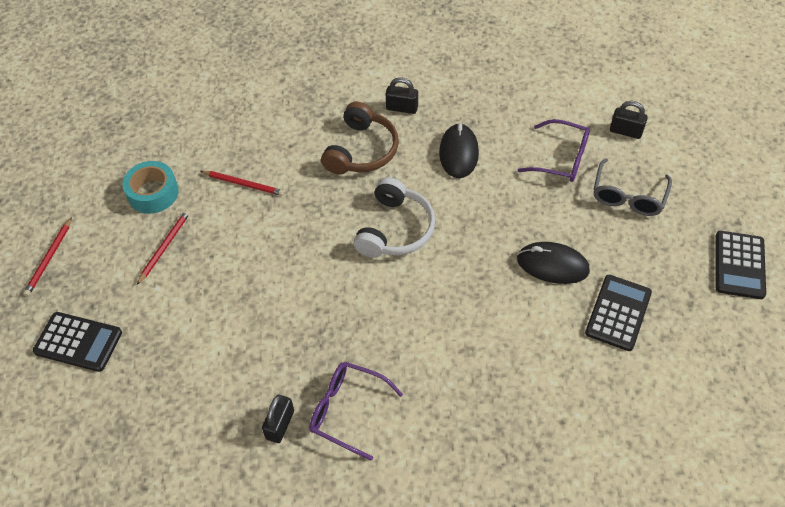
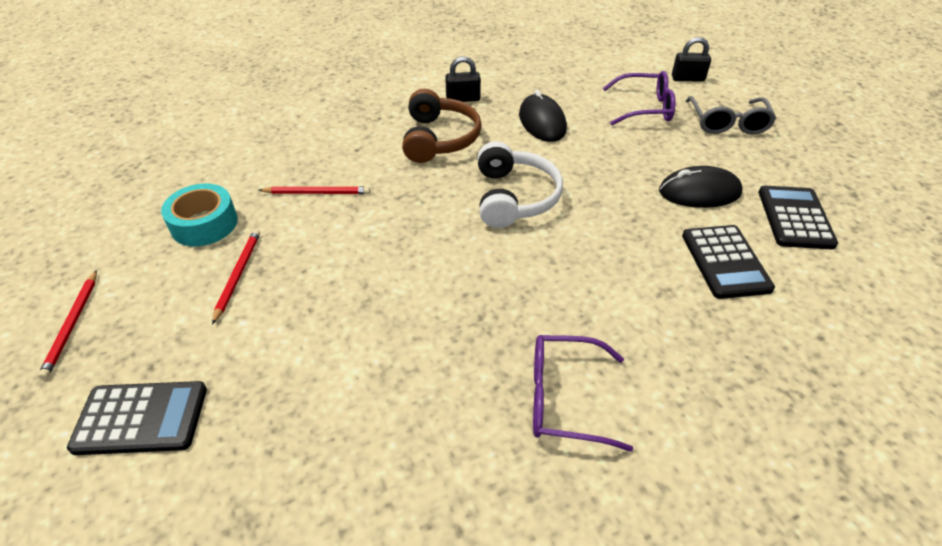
camera: 20 degrees left, 10 degrees down
(280, 425) = (483, 443): black padlock -> none
(739, 265) = (870, 154): black calculator -> black calculator (725, 262)

